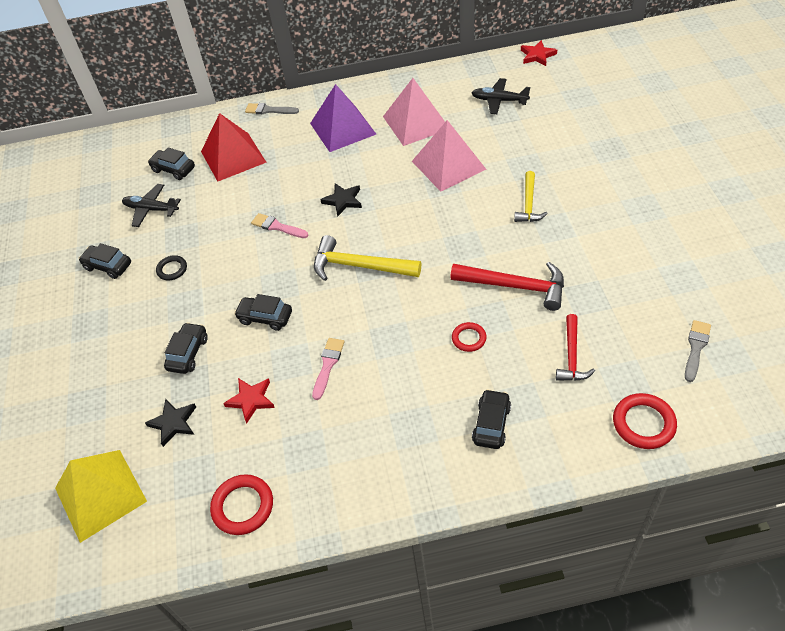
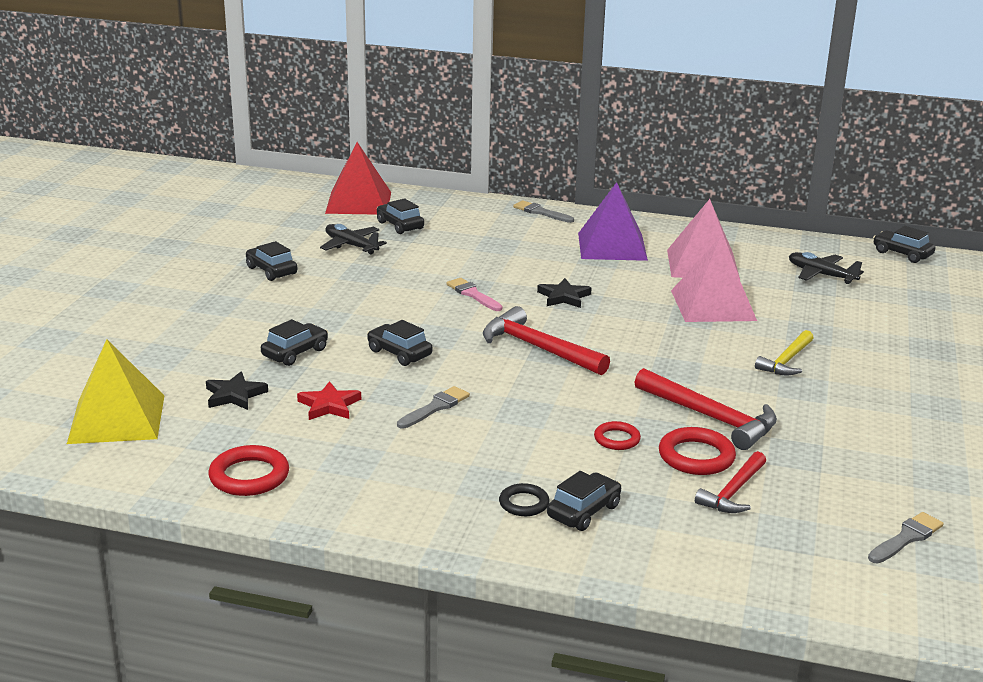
camera: 20 degrees right, 25 degrees down
(172, 269) = (333, 292): black ring -> black ring (524, 503)
(233, 156) = (471, 234): red pyramid -> red pyramid (359, 202)
(328, 365) = (435, 407): pink brush -> grey brush
(359, 266) = (538, 348): yellow hammer -> red hammer
(537, 55) = (902, 254): red star -> black car
(643, 423) = (778, 575): red ring -> red ring (696, 456)

